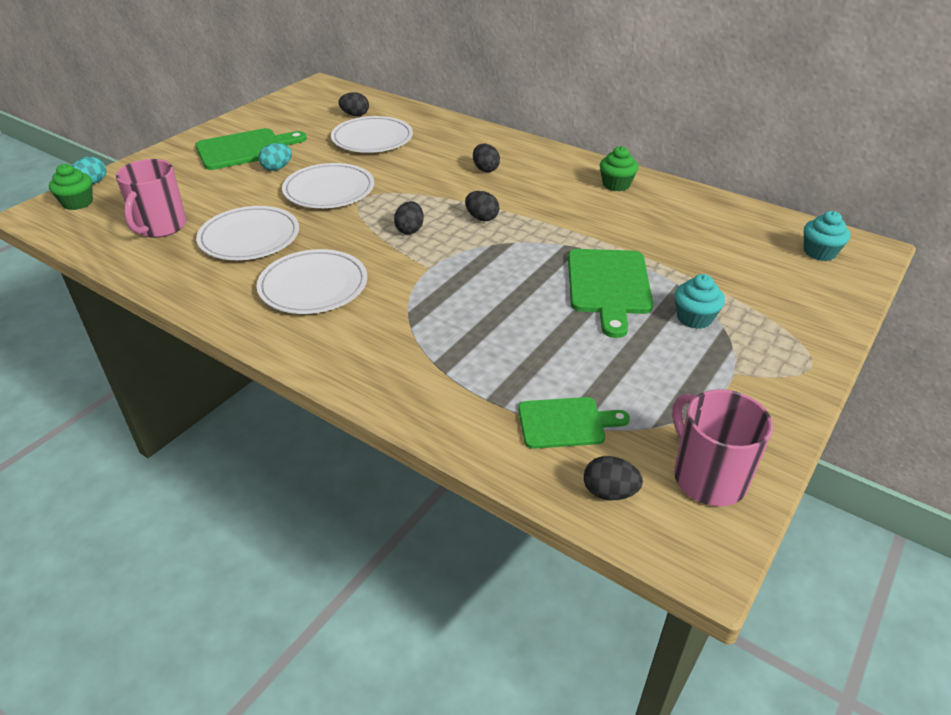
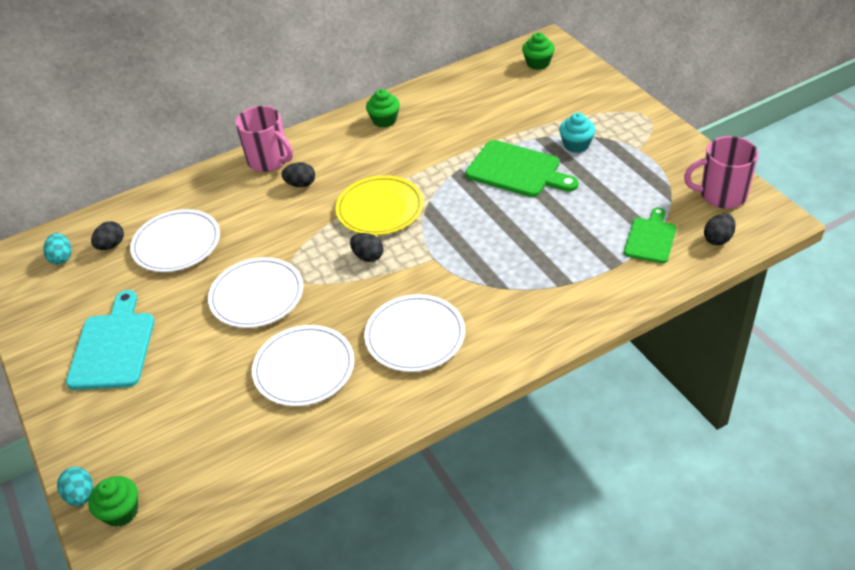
camera: 60 degrees left, 5 degrees up
(160, 227) = (233, 437): pink mug -> pink mug (269, 160)
(245, 149) = (113, 347): green cutting board -> turquoise cutting board
(277, 168) = (180, 327): turquoise egg -> turquoise egg (62, 258)
(481, 218) = (380, 209): black egg -> yellow plate
(819, 252) = (538, 63): turquoise cupcake -> green cupcake

